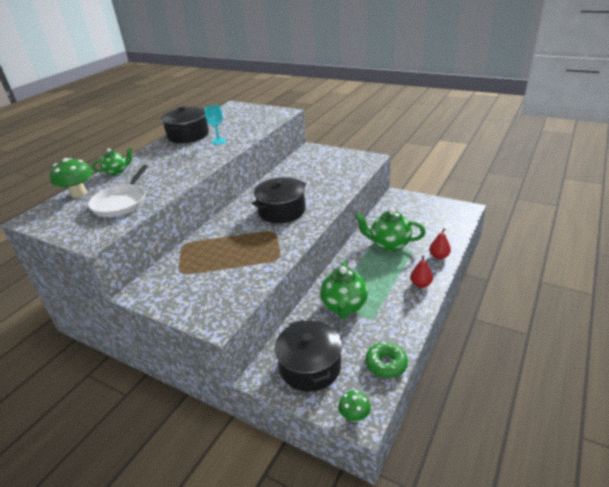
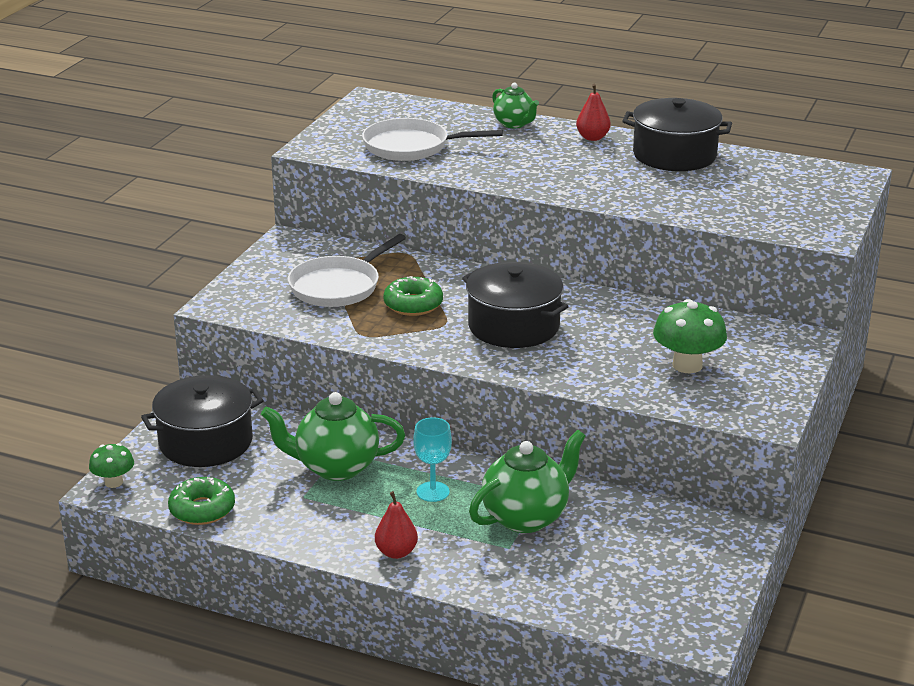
camera: 80 degrees right, 5 degrees down
(79, 193) = (441, 112): green mushroom -> green mushroom (687, 365)
(214, 269) = (338, 286): none -> white pan
(219, 141) = (649, 186): turquoise goblet -> turquoise goblet (433, 492)
(248, 241) = (413, 304): none -> green donut
(389, 245) = (526, 517): green teapot -> green teapot turned 45 degrees clockwise
(439, 256) = (489, 581): red pear -> red pear (592, 137)

